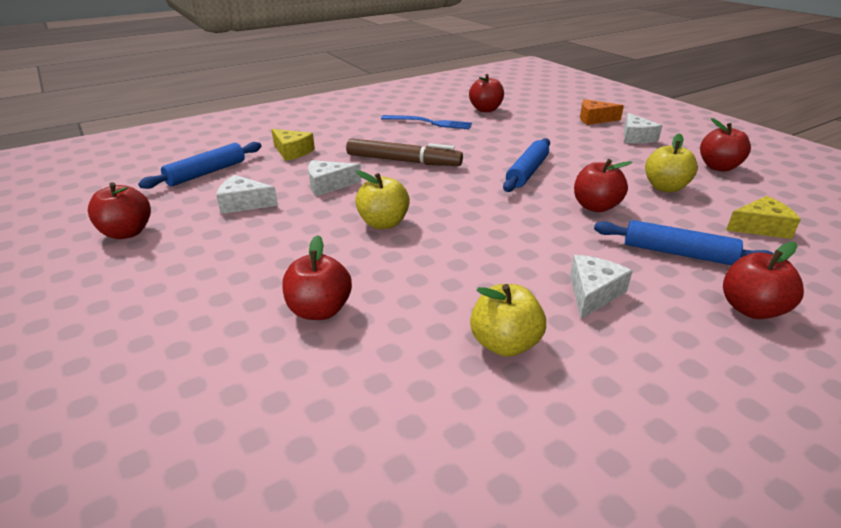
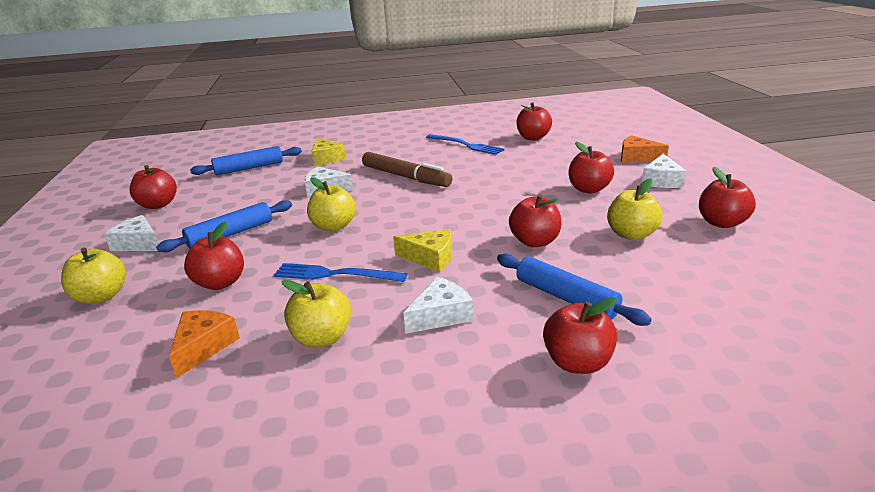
camera: 25 degrees right, 5 degrees down
(173, 361) = (101, 296): none -> yellow apple
(244, 203) = (250, 195): white cheese -> white cheese (138, 244)
(383, 388) = (204, 347): none -> orange cheese
(442, 274) = (335, 274): none -> blue fork
(527, 172) = (505, 200): blue rolling pin -> blue rolling pin (231, 234)
(587, 152) = (588, 189): none -> red apple
(760, 227) = (691, 290): yellow cheese -> yellow cheese (430, 258)

